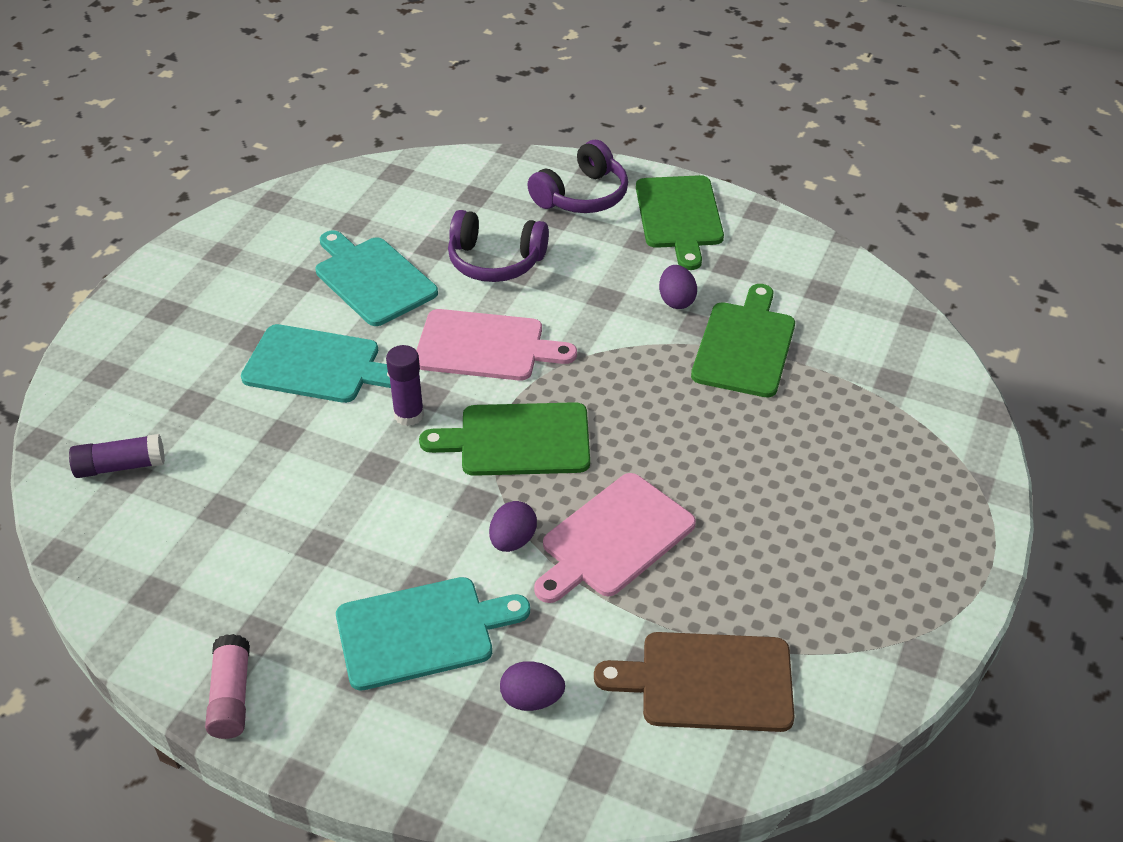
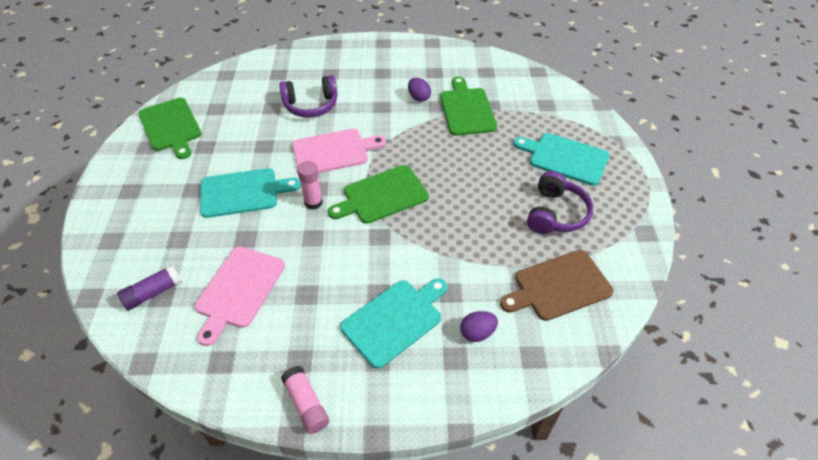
camera: 25 degrees left, 5 degrees up
(372, 279) = (247, 135): turquoise cutting board -> turquoise cutting board (565, 158)
(409, 415) = (313, 202): purple glue stick -> pink glue stick
(513, 541) = (413, 250): purple egg -> none
(582, 196) = (337, 59): purple headphones -> purple headphones (556, 213)
(614, 538) = (465, 230): pink cutting board -> pink cutting board (239, 290)
(679, 216) = (393, 55): green cutting board -> green cutting board (171, 126)

